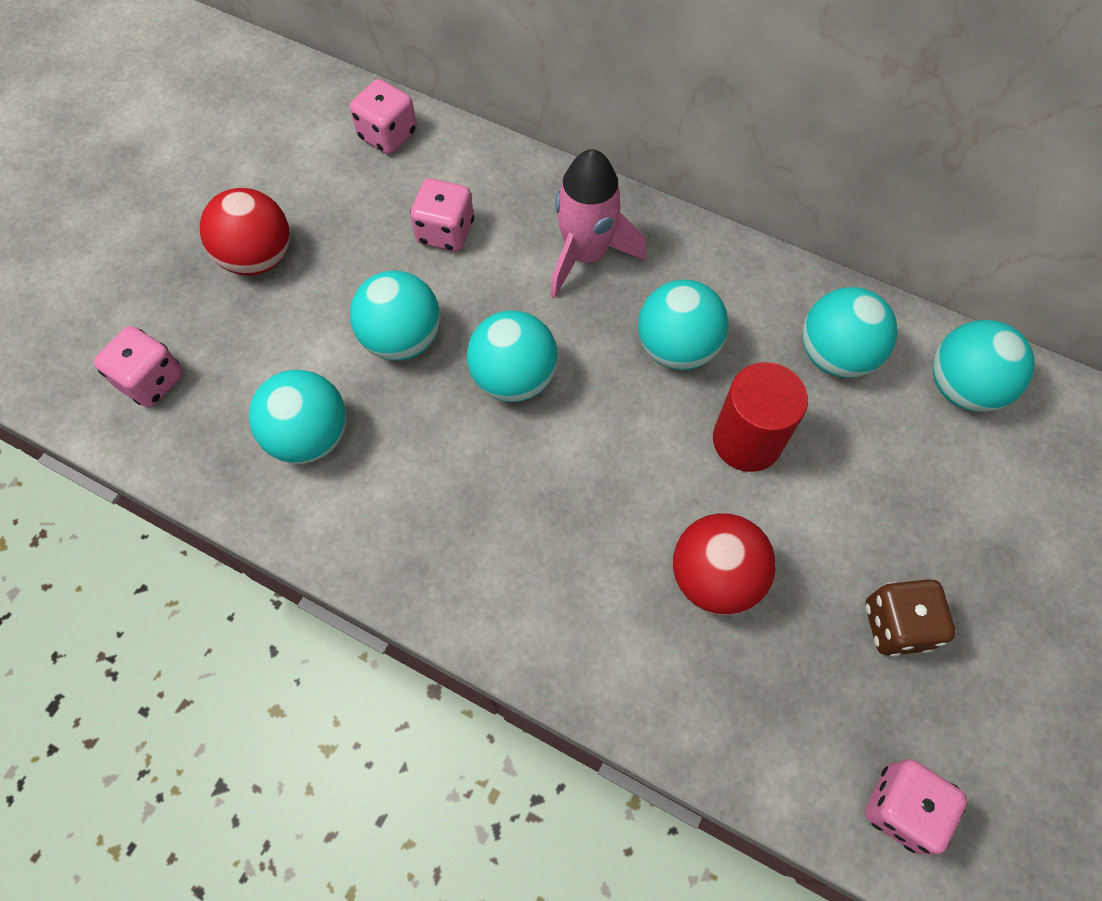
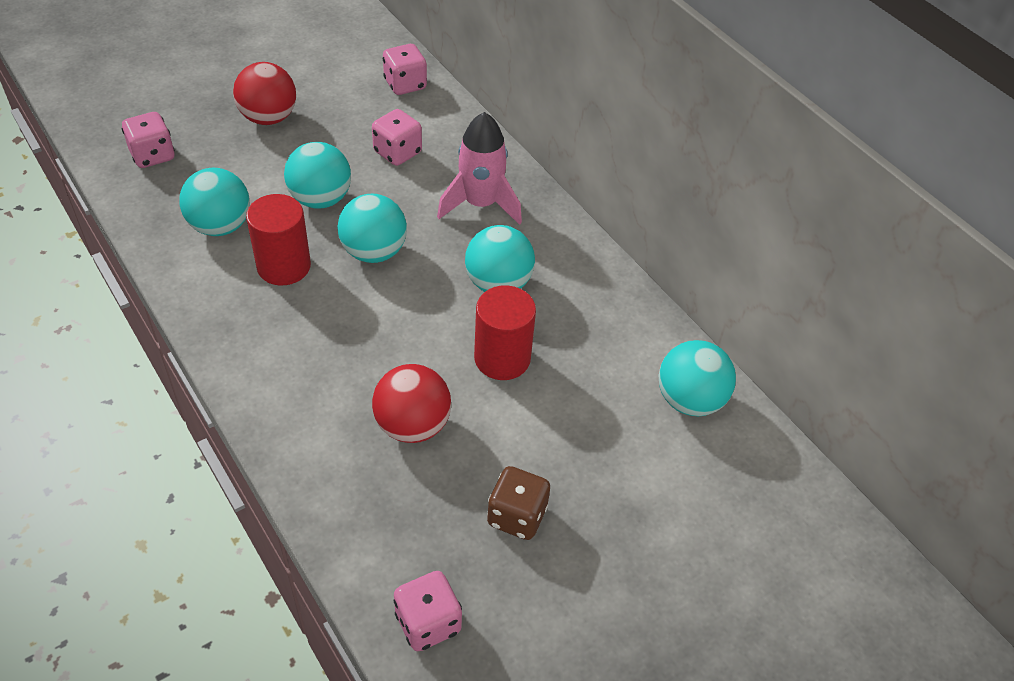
camera: 25 degrees right, 15 degrees down
(425, 451) = (284, 266): none -> red cylinder
(835, 355) = (609, 338): turquoise ball -> none

